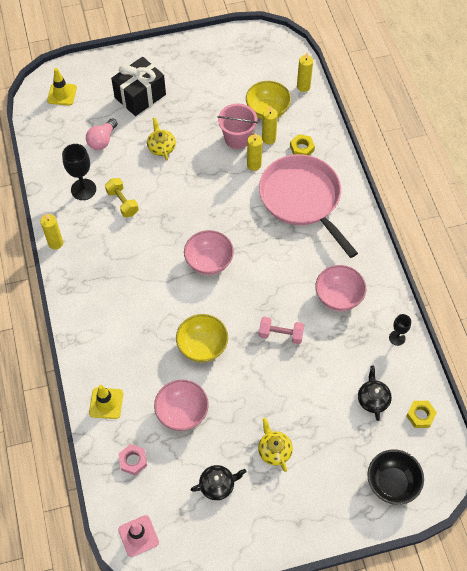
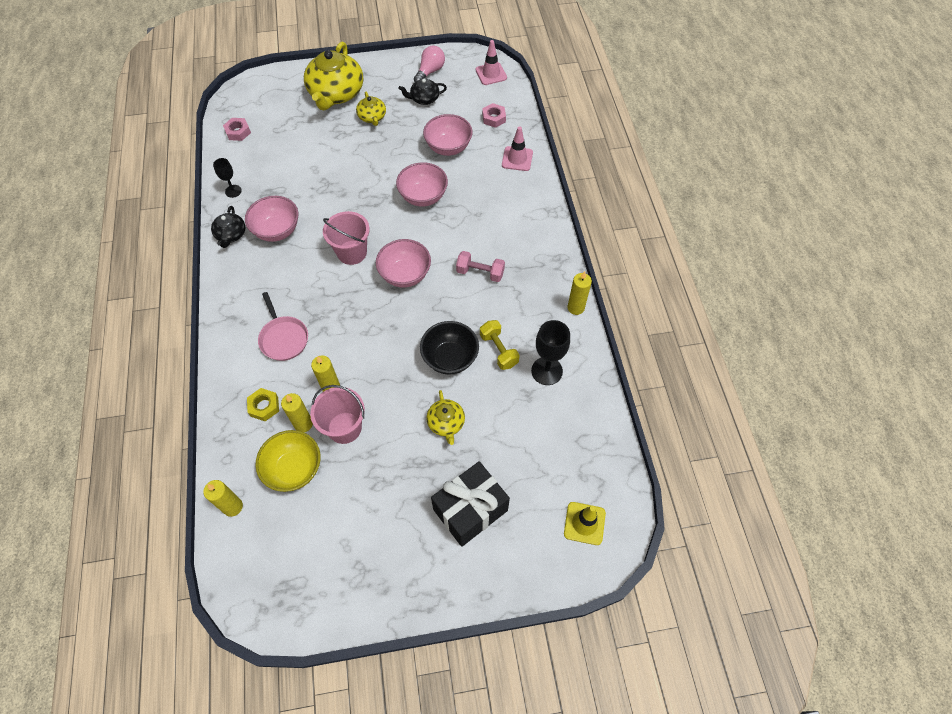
camera: 175 degrees left, 0 degrees up
(102, 140) = (524, 439): pink light bulb -> pink light bulb (430, 71)
(106, 403) = (517, 159): yellow traffic cone -> pink traffic cone
(202, 346) = (423, 197): yellow bowl -> pink bowl
(262, 280) = (352, 252): none -> pink bucket
(281, 334) = (345, 201): pink dumbbell -> pink dumbbell (480, 273)
(302, 199) = (283, 338): pink pan -> pink pan, size x0.50
(325, 484) = (336, 94): none -> yellow teapot
(373, 399) = (275, 146): black teapot -> black teapot (231, 235)
(392, 483) = (281, 91): black bowl -> black bowl (450, 358)
(420, 415) = (238, 132): yellow nut -> pink nut

